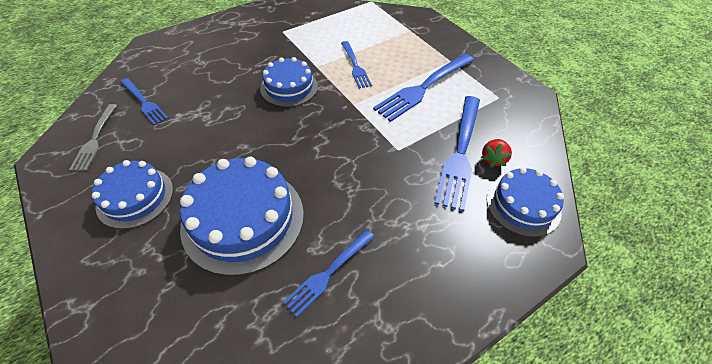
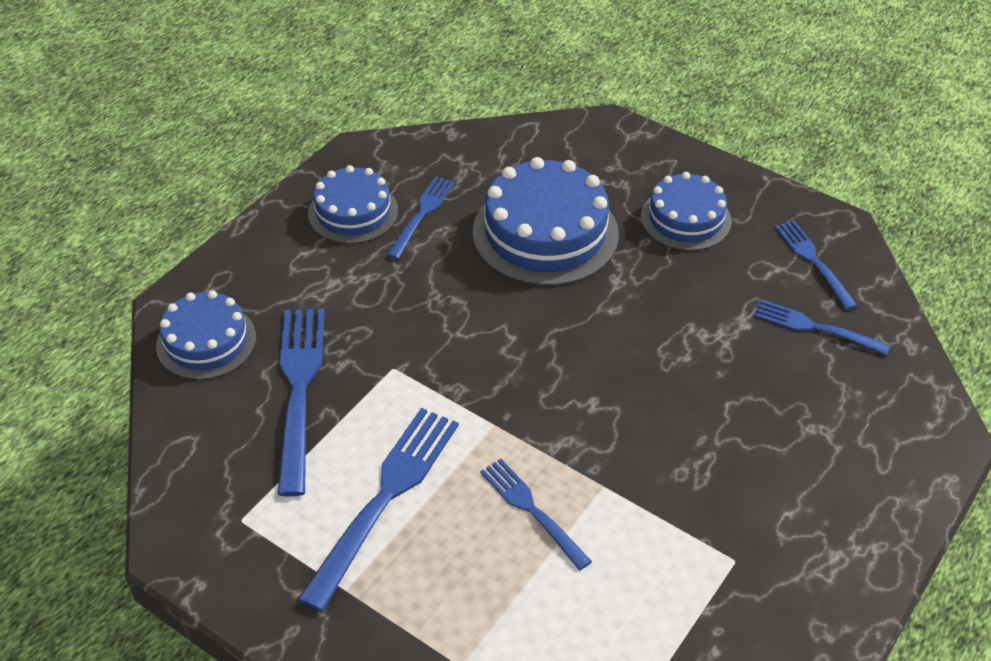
camera: 160 degrees right, 5 degrees down
(95, 139) = (813, 261): grey fork -> blue fork
(289, 87) = (620, 424): blue cake -> blue cake (353, 212)
(493, 159) = (248, 394): red strawberry -> none

